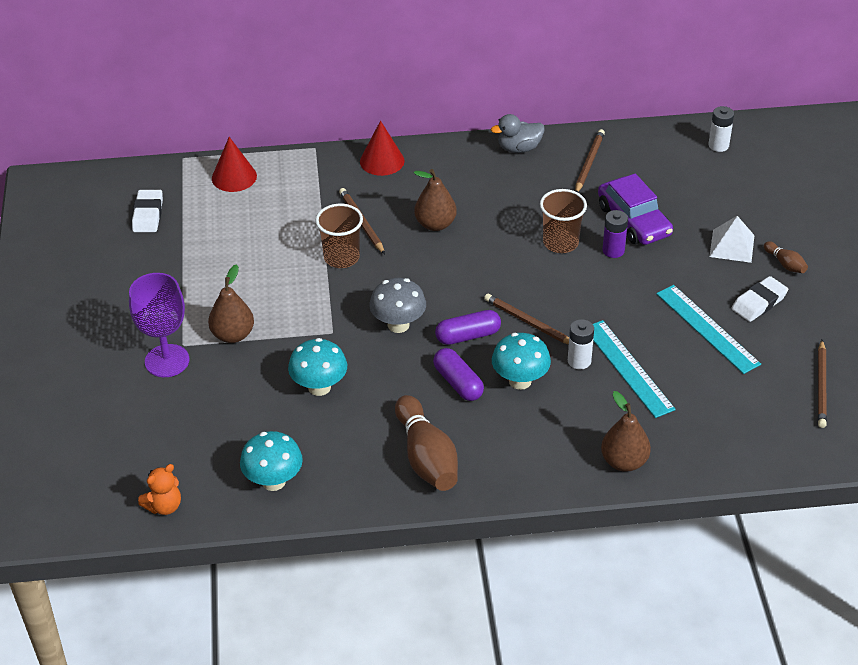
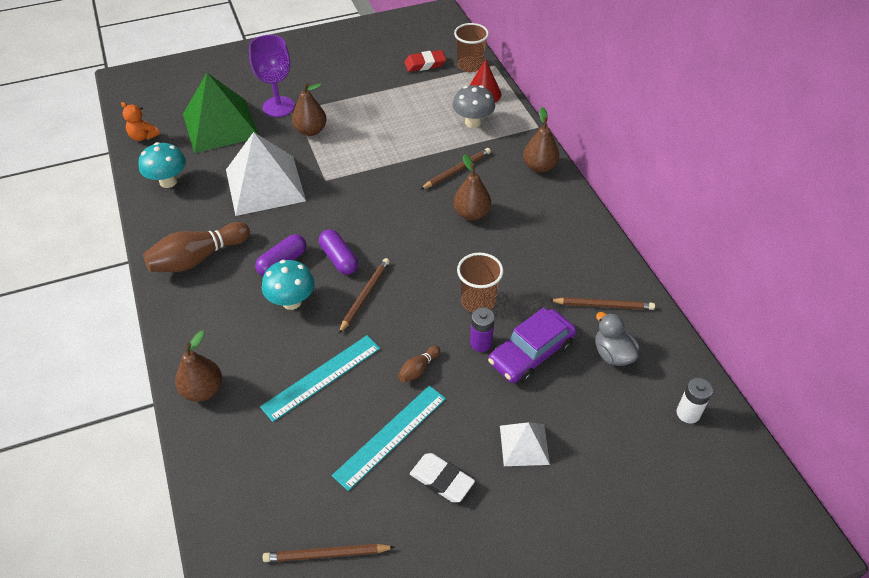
camera: 75 degrees right, 5 degrees up
(148, 214) = (425, 64): white eraser -> red eraser
(179, 422) = (220, 125): none -> green pyramid
(319, 387) = (265, 185): turquoise mushroom -> white pyramid
(341, 257) = (411, 168): brown cup -> brown cup (470, 65)
(382, 161) = (539, 167): red cone -> brown pear
(398, 325) = (342, 214): grey mushroom -> grey mushroom (473, 122)
(519, 148) = (600, 250): grey duck -> grey duck (613, 354)
(579, 361) = (324, 339): white battery -> none
(785, 264) = (512, 500): brown bowling pin -> brown bowling pin (418, 369)

